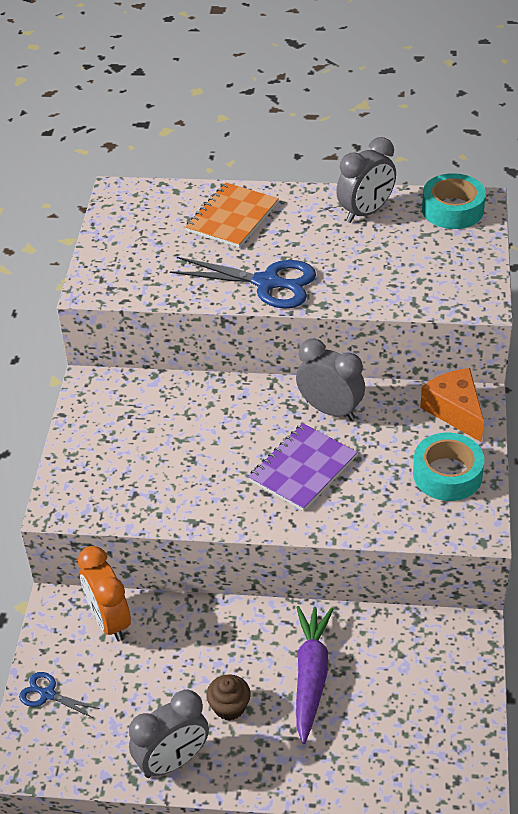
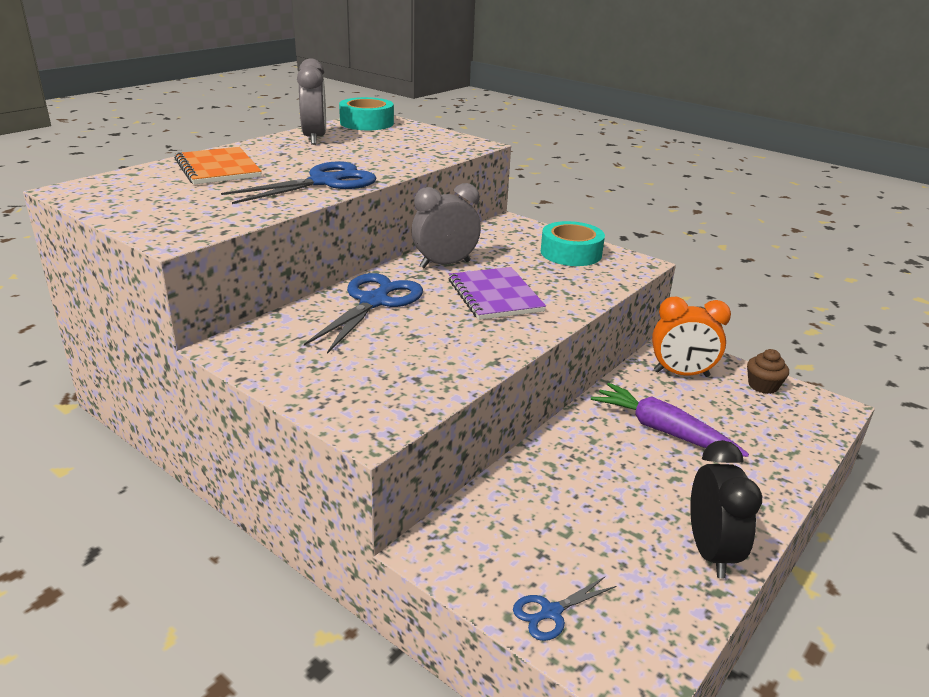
camera: 60 degrees left, 15 degrees down
(109, 621) = (489, 520): orange clock -> orange clock (681, 374)
(173, 761) = (710, 552): grey clock -> black clock
(221, 410) = (374, 302): none -> blue scissors
(229, 707) = (665, 488): brown cupcake -> brown cupcake (763, 386)
(455, 411) = (511, 230): orange cheese -> none

